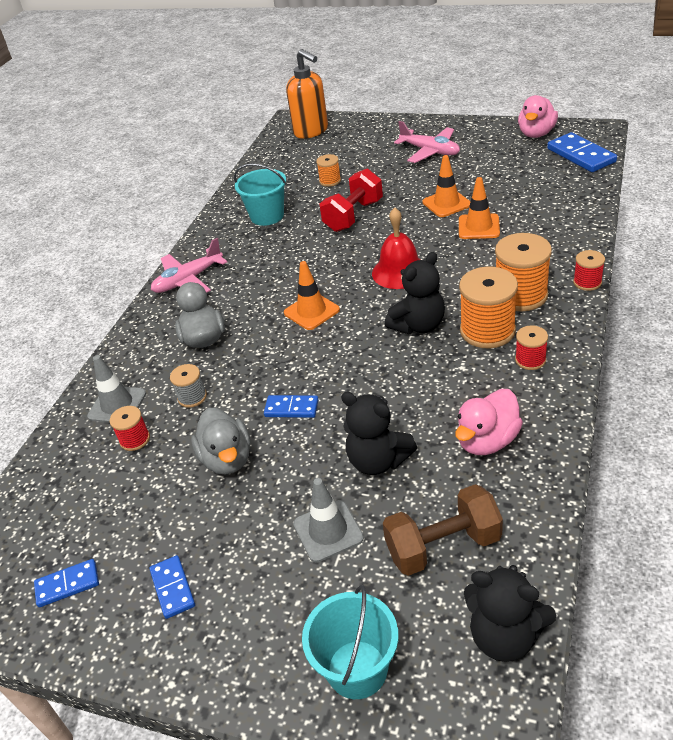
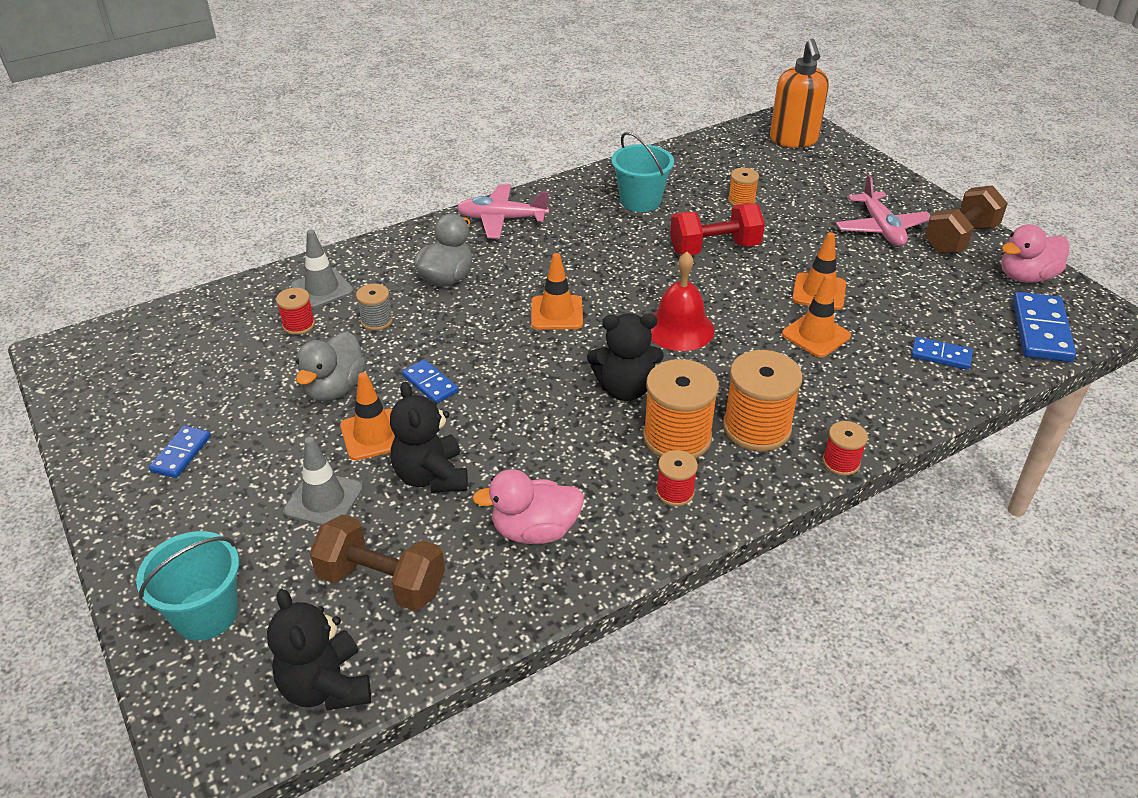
camera: 35 degrees right, 0 degrees up
(67, 584) = (131, 398): blue domino -> blue domino (941, 355)
(300, 466) = (373, 435): none -> orange traffic cone
(477, 133) = (960, 239): none -> brown dumbbell

